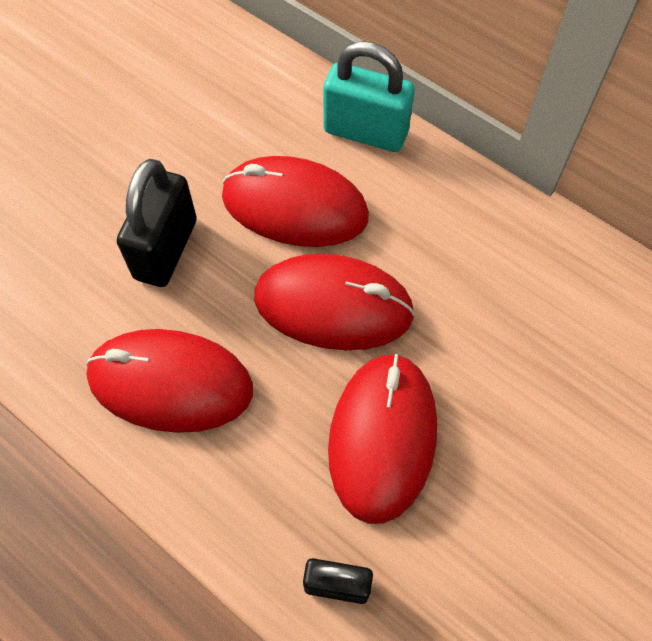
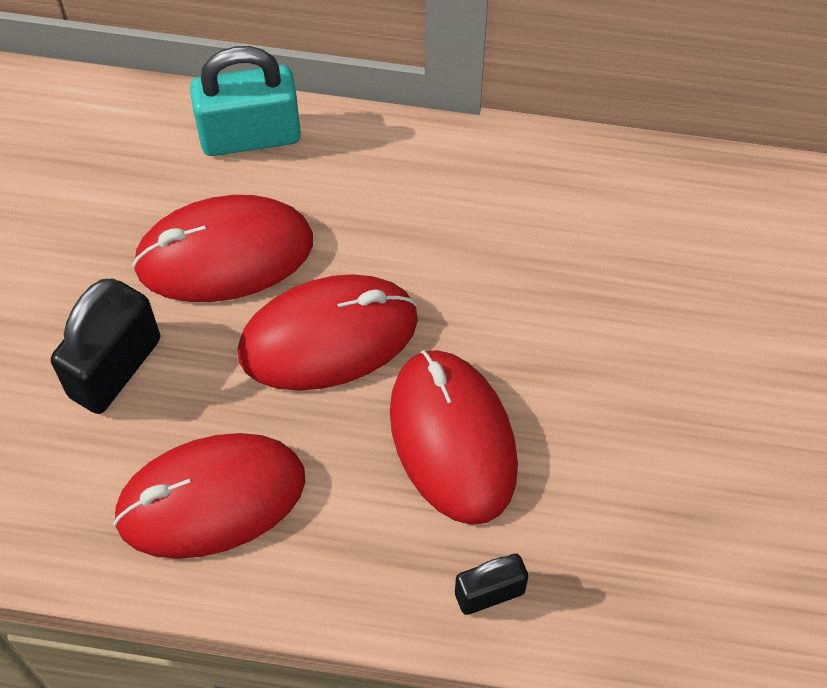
camera: 30 degrees left, 0 degrees up
(166, 249) = (115, 367): black padlock -> black padlock turned 45 degrees clockwise

